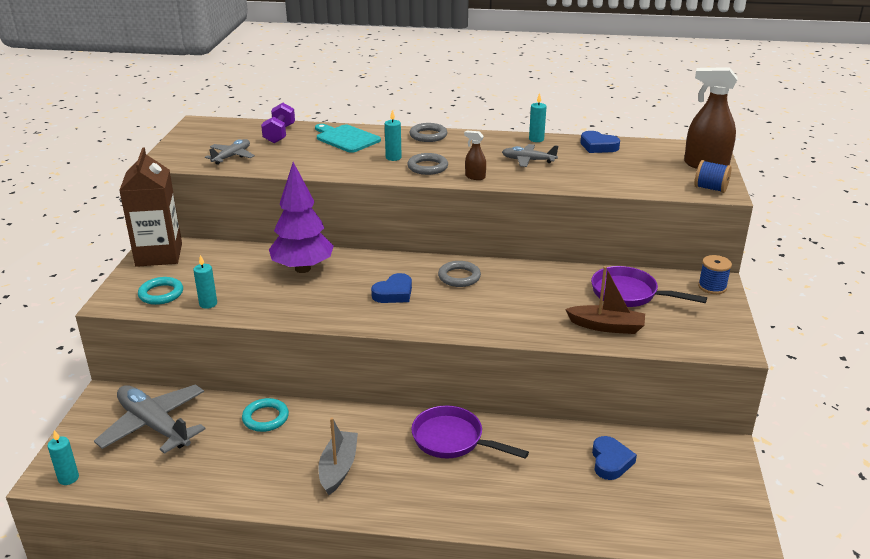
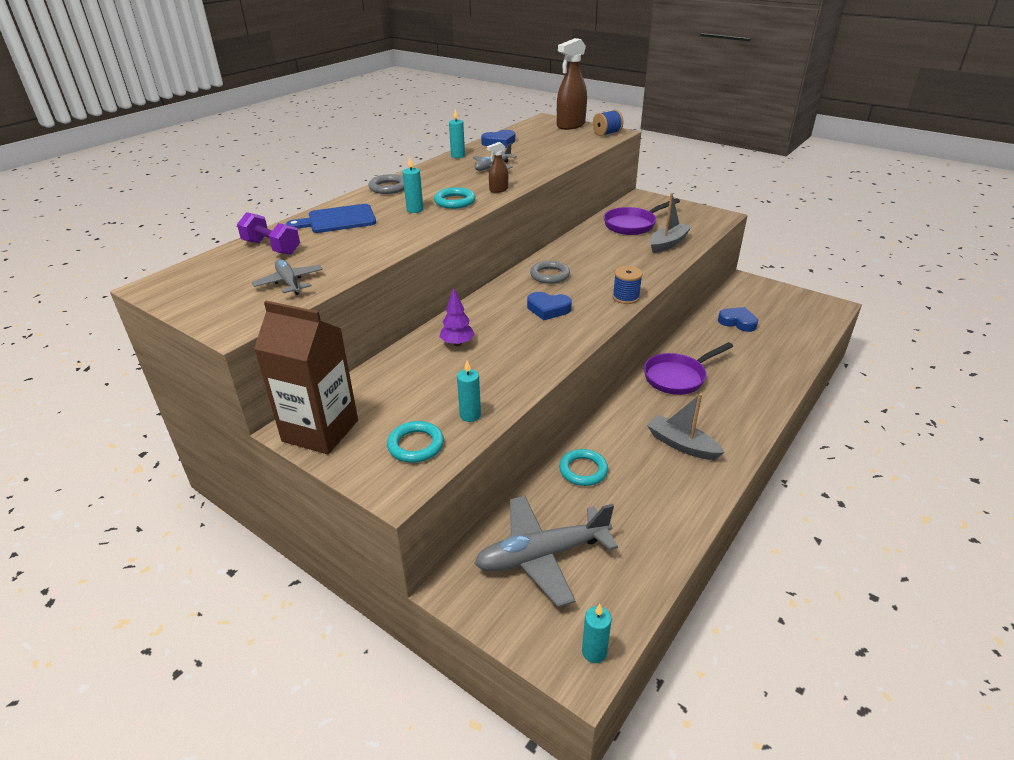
camera: 60 degrees left, 5 degrees up
(303, 269) = (457, 343): purple tree -> purple tree, size x0.50
(346, 138) = (338, 220): turquoise cutting board -> blue cutting board
(394, 293) = (548, 309): blue heart -> blue heart turned 120 degrees clockwise
(427, 167) = (455, 201): grey ring -> turquoise ring
(606, 326) = (668, 243): brown boat -> grey boat
(712, 287) = (646, 199): blue spool -> blue spool (626, 297)

